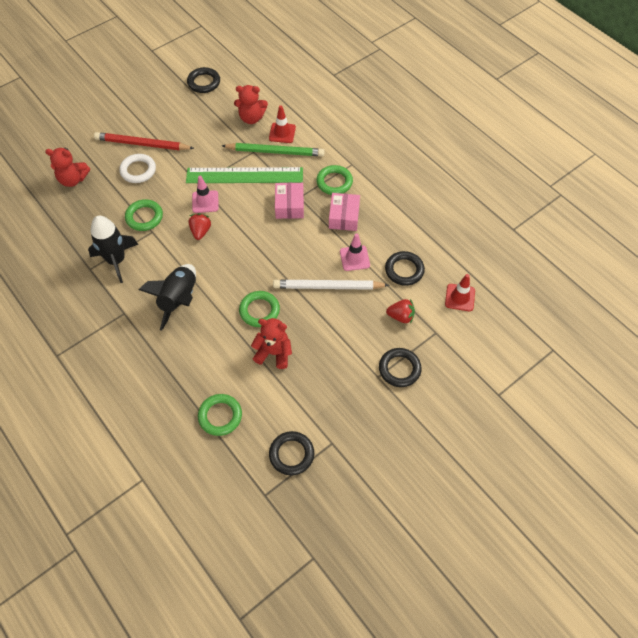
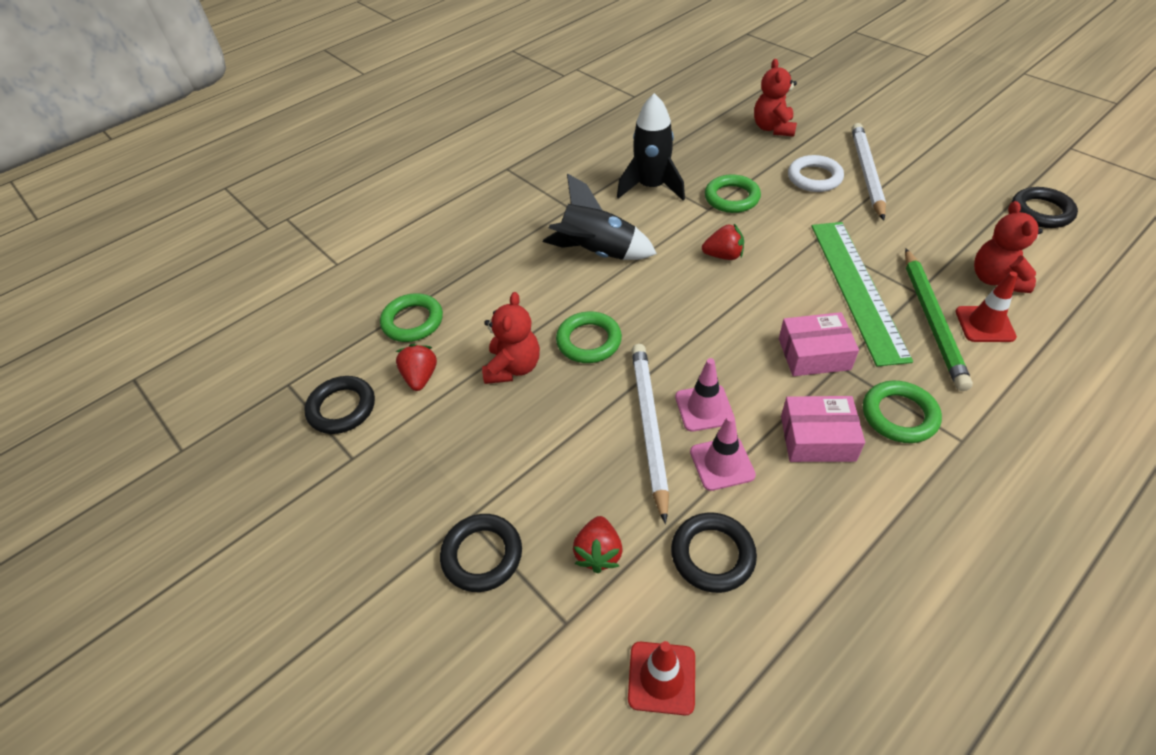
camera: 90 degrees right, 10 degrees down
(142, 144) = (866, 173): red pencil -> white pencil
(205, 202) = (782, 252): pink traffic cone -> pink traffic cone (704, 408)
(273, 407) = (420, 377): none -> red strawberry

